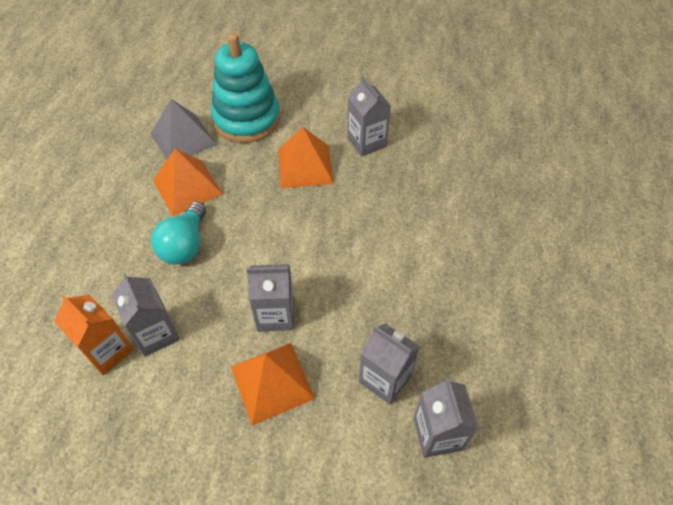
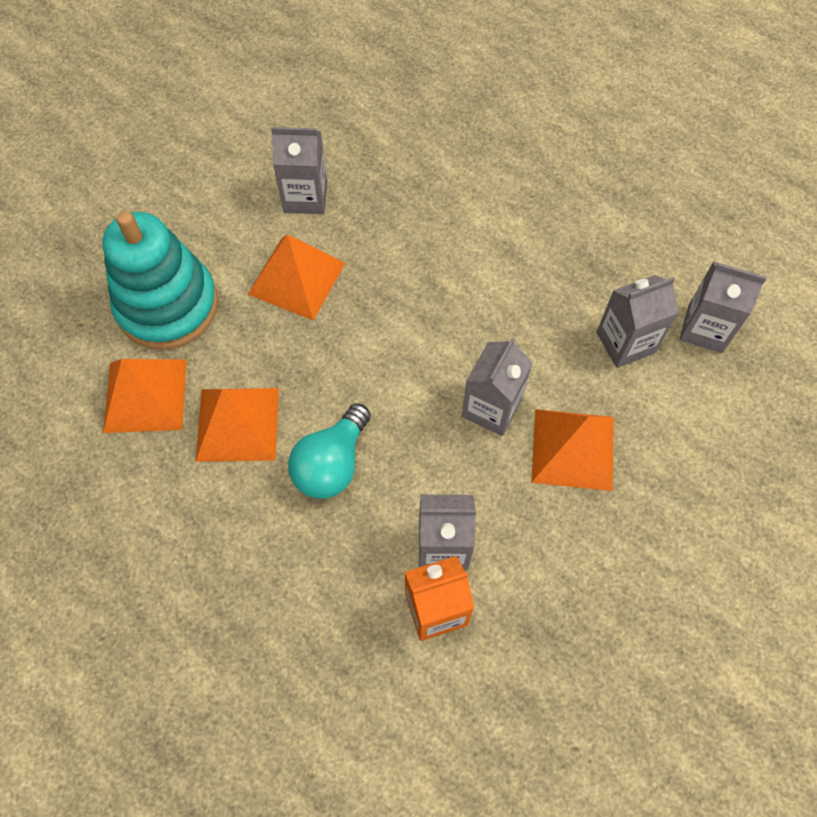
camera: 60 degrees left, 10 degrees up
(183, 138) = (145, 395): grey pyramid -> orange pyramid
(185, 245) = (332, 464): turquoise light bulb -> turquoise light bulb turned 75 degrees clockwise

